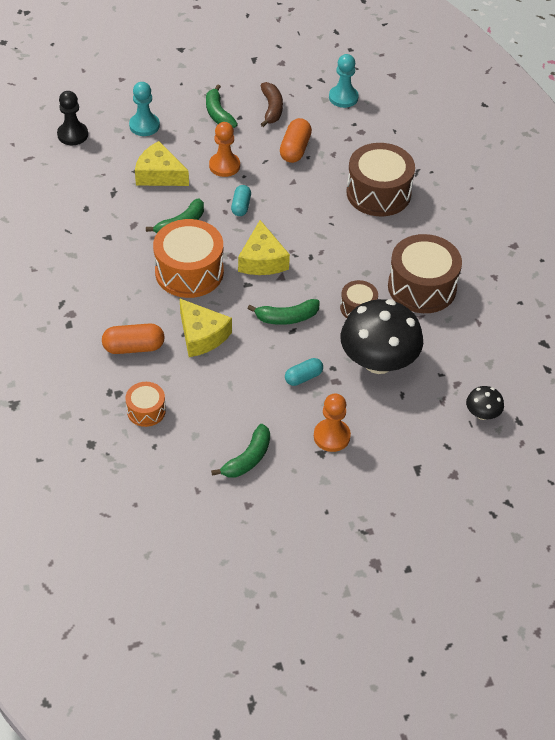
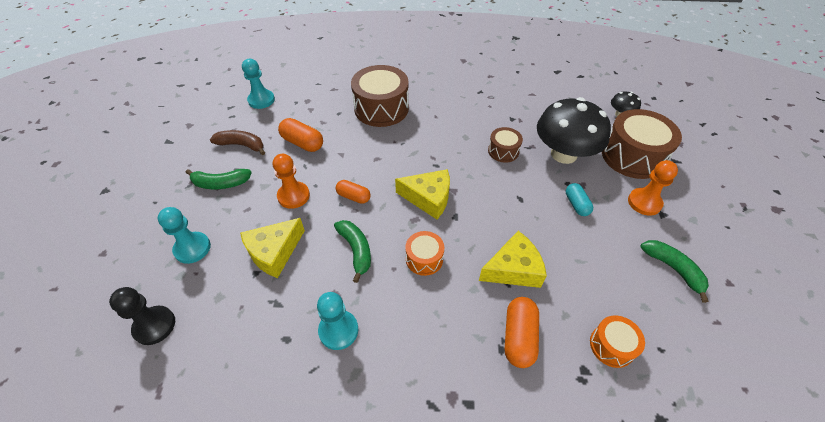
camera: 70 degrees left, 0 degrees up
(102, 235) = (338, 330): none -> turquoise pawn
(189, 272) = (424, 259): orange drum -> orange drum, size x0.52
(241, 206) = (353, 197): turquoise capsule -> orange capsule
(287, 318) = (504, 198): green banana -> none
(422, 287) = (490, 111): brown drum -> brown drum (632, 156)

